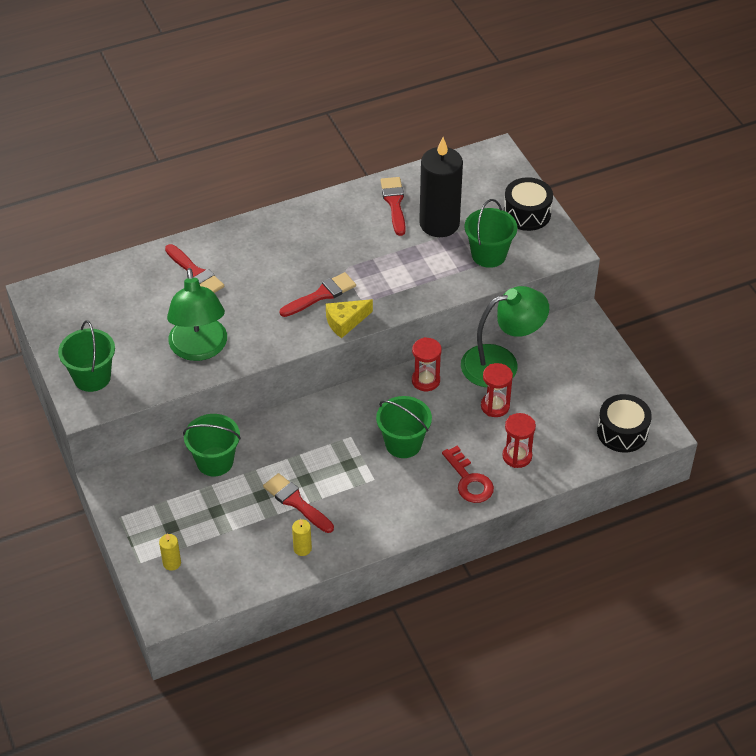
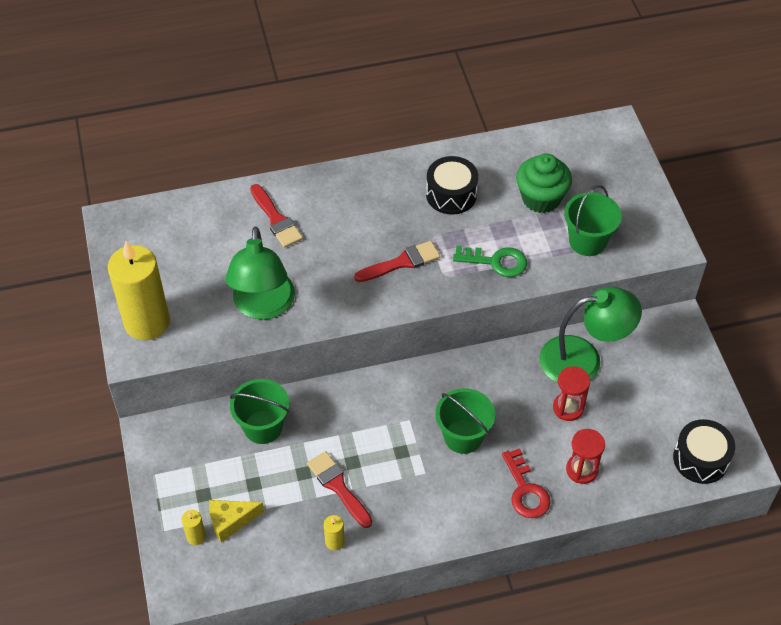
camera: 10 degrees right, 5 degrees up
(92, 377) = (147, 322): green bucket -> yellow candle
(345, 322) = (421, 297): yellow cheese -> yellow cheese (231, 521)
(394, 203) = (498, 169): red brush -> none
(408, 283) = (496, 262): none -> green key
(425, 380) = (499, 367): red hourglass -> none
(439, 224) = (541, 198): black candle -> green cupcake
(527, 213) = (636, 199): black drum -> black drum (451, 194)

